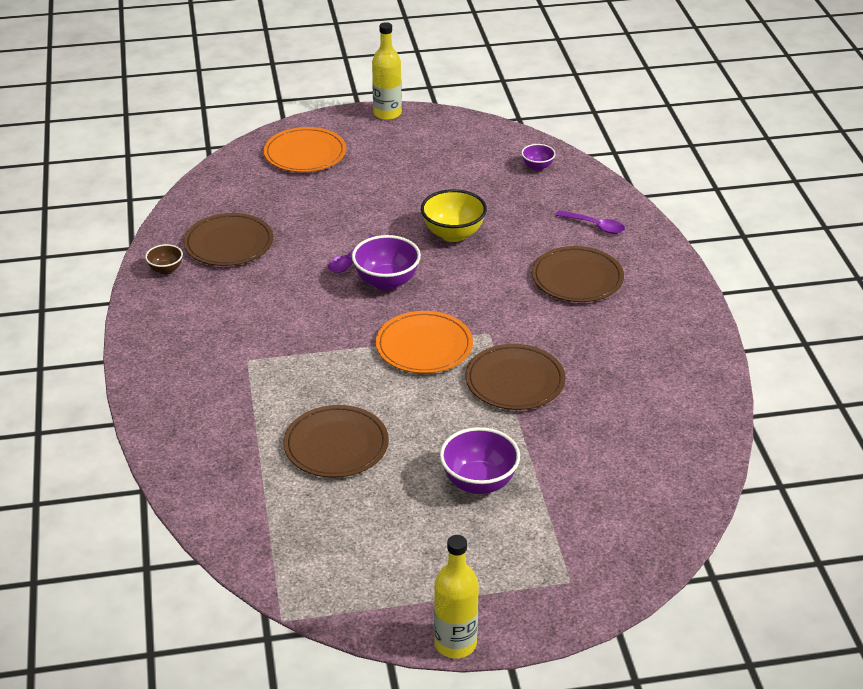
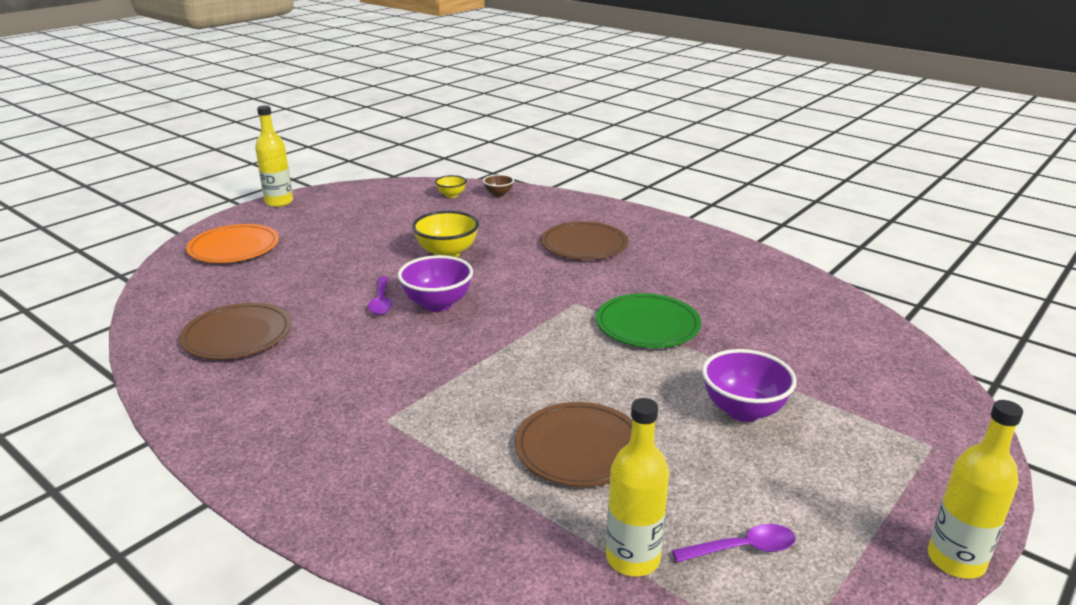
camera: 40 degrees left, 10 degrees down
(166, 270) = (188, 383): brown bowl -> brown bowl (498, 194)
(276, 525) = (633, 558): none -> yellow bottle
(424, 346) = (538, 334): orange plate -> none
(515, 381) = (647, 325): brown plate -> green plate
(537, 167) = (451, 195): purple bowl -> yellow bowl
(595, 226) = (547, 212): purple spoon -> purple spoon (742, 548)

